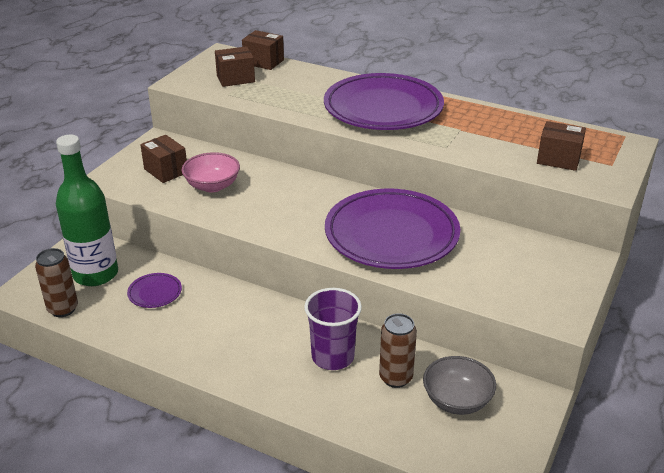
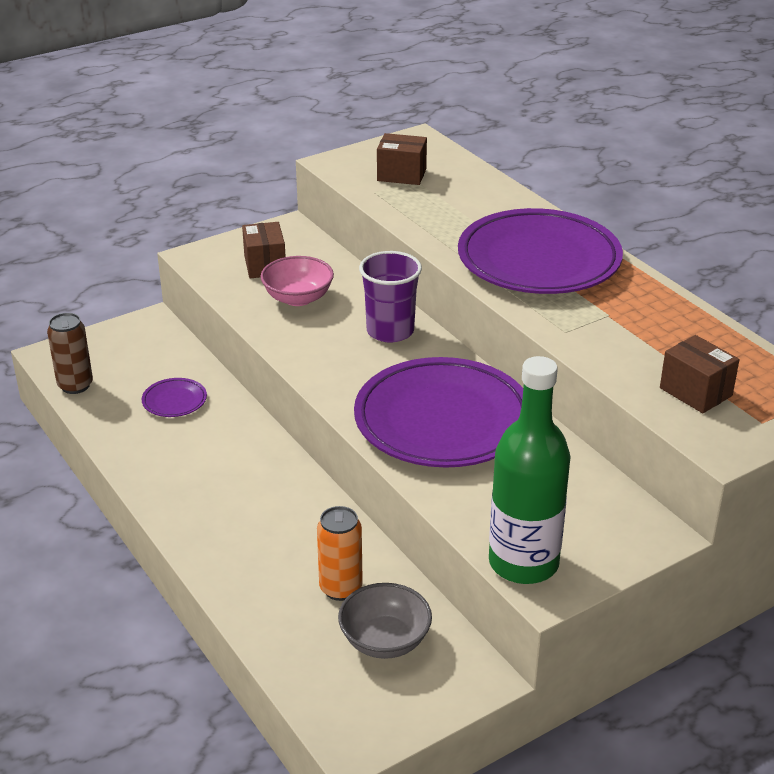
camera: 30 degrees right, 0 degrees up
(96, 274) = (134, 360): green bottle -> green bottle (523, 563)
(263, 62) = (455, 162): brown box -> none
(332, 357) = (294, 538): purple cup -> purple cup (390, 331)
(395, 378) = (341, 588): brown can -> orange can

